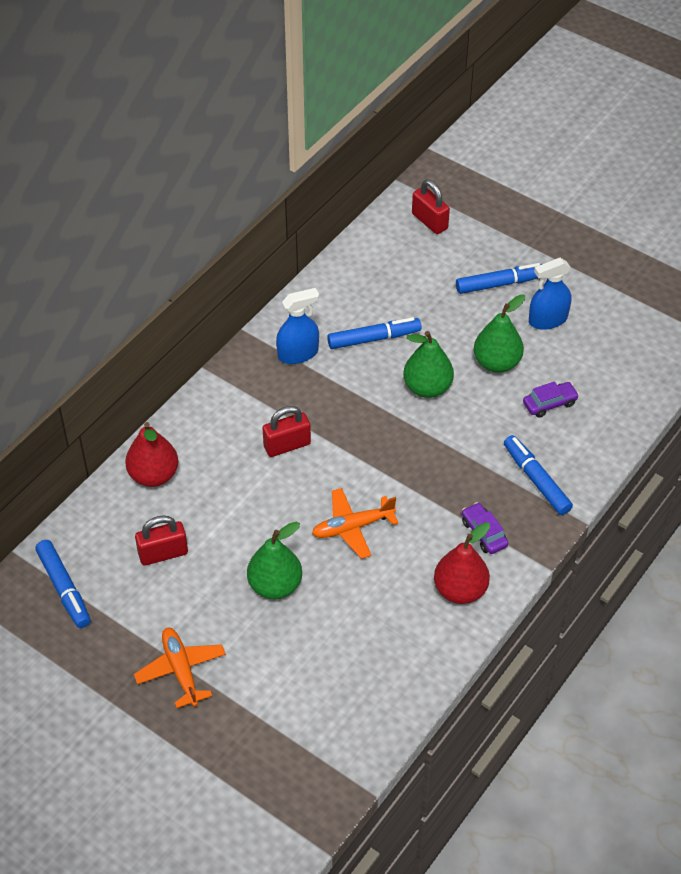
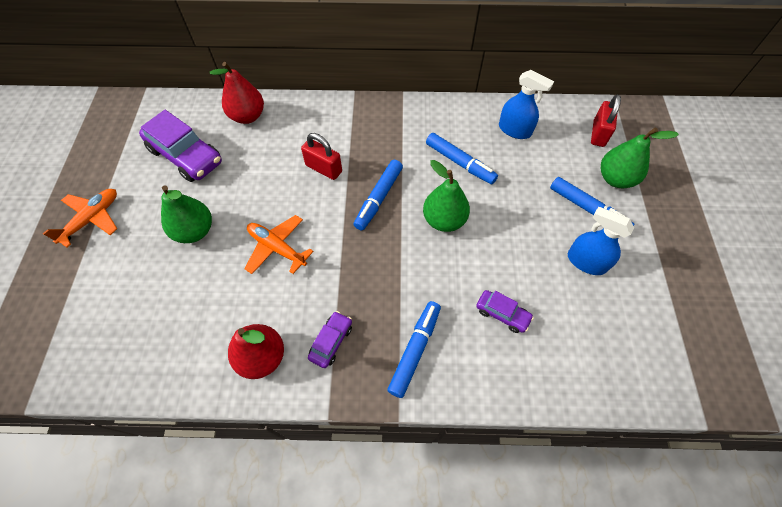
camera: 55 degrees right, 10 degrees up
(64, 588) = (130, 125): blue marker -> blue marker (378, 198)
(163, 553) = (186, 156): red padlock -> purple car
(298, 353) = (408, 130): blue spray bottle -> blue spray bottle (515, 130)
(496, 363) = (509, 251): green pear -> green pear (615, 179)

